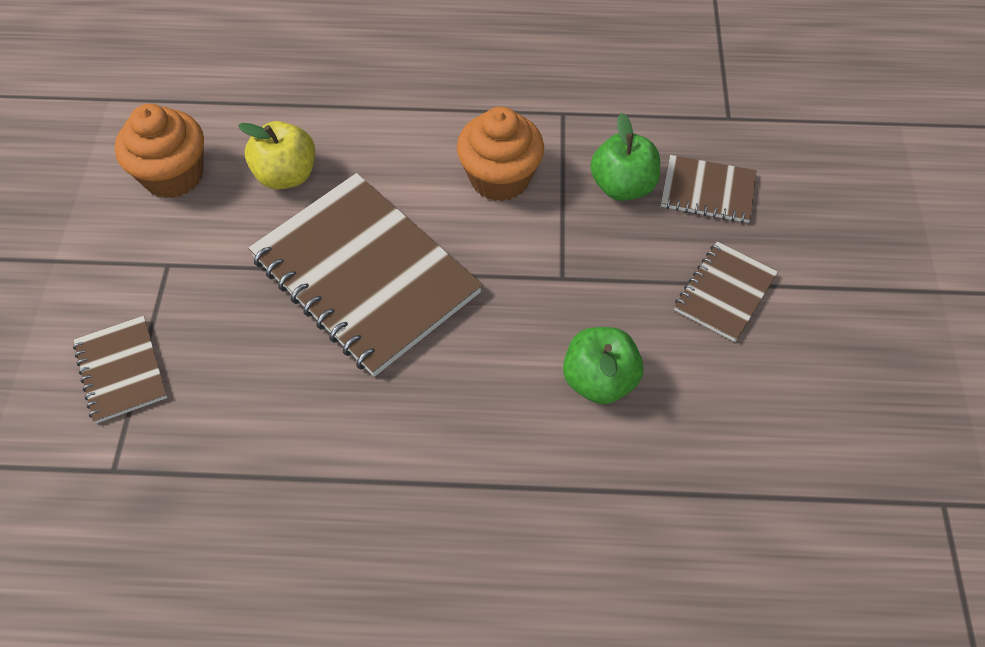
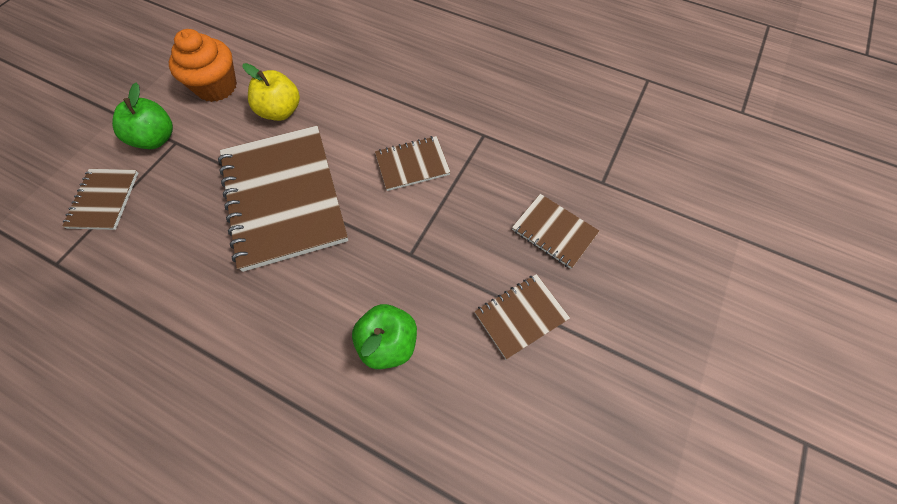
camera: 25 degrees right, 5 degrees up
(500, 178) = (412, 165): orange cupcake -> brown notebook
(622, 186) = (493, 203): green apple -> green apple (156, 139)

